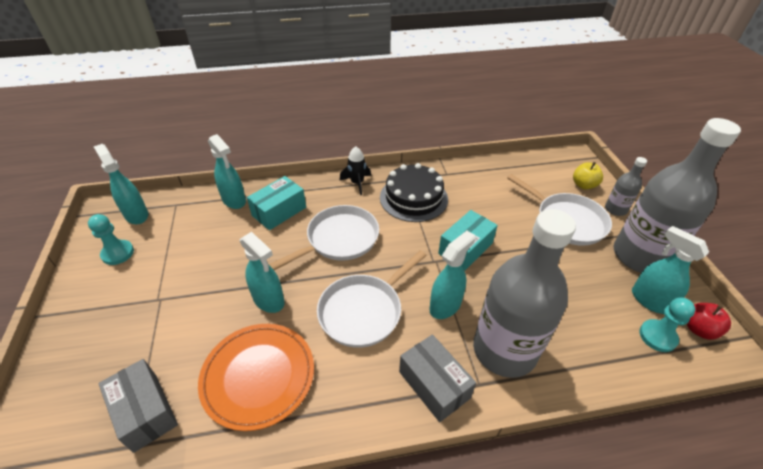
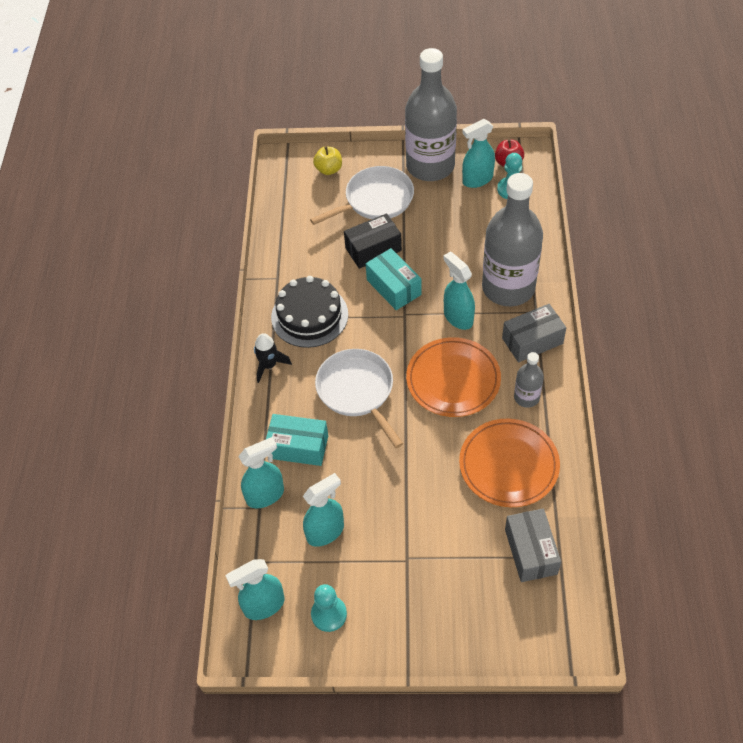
camera: 75 degrees left, 10 degrees up
(145, 411) = (530, 551): grey box -> grey box turned 75 degrees counterclockwise
(269, 300) = (427, 457): turquoise spray bottle -> turquoise spray bottle (325, 532)
(279, 211) = (298, 447): turquoise box -> turquoise box turned 45 degrees counterclockwise
(364, 311) = (453, 380): white pan -> orange plate
(505, 227) = (373, 249): none -> black box
(615, 209) = (369, 159): grey bottle -> grey bottle (526, 397)

